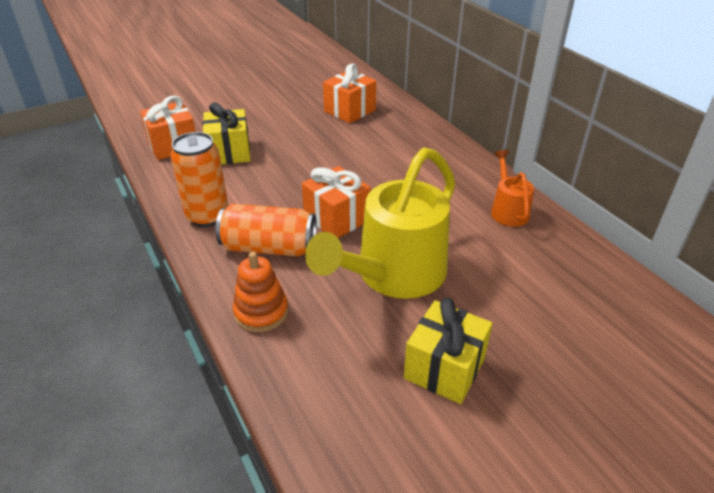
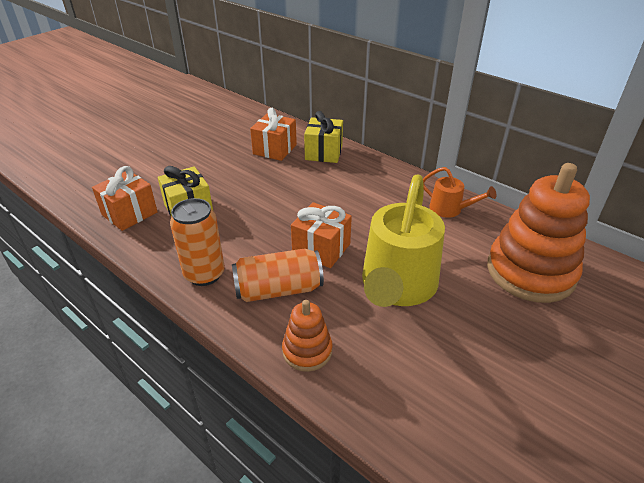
camera: 20 degrees left, 0 degrees up
(444, 368) = (482, 355): yellow gift -> yellow gift (324, 152)
(507, 210) = (450, 209): orange watering can -> orange watering can turned 150 degrees clockwise
(562, 298) = (530, 272): none -> orange stacking toy

